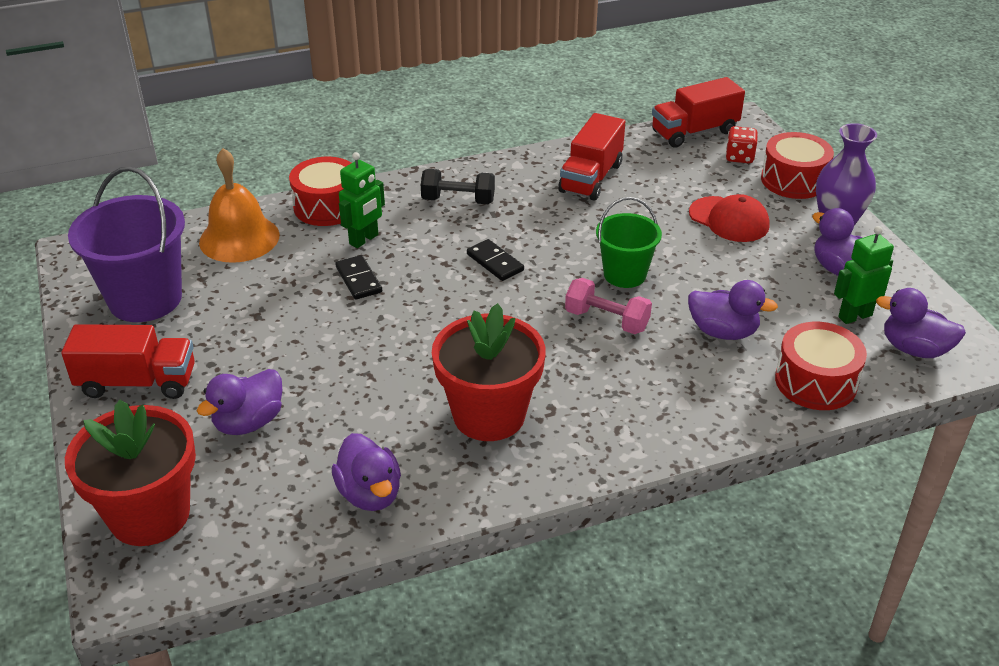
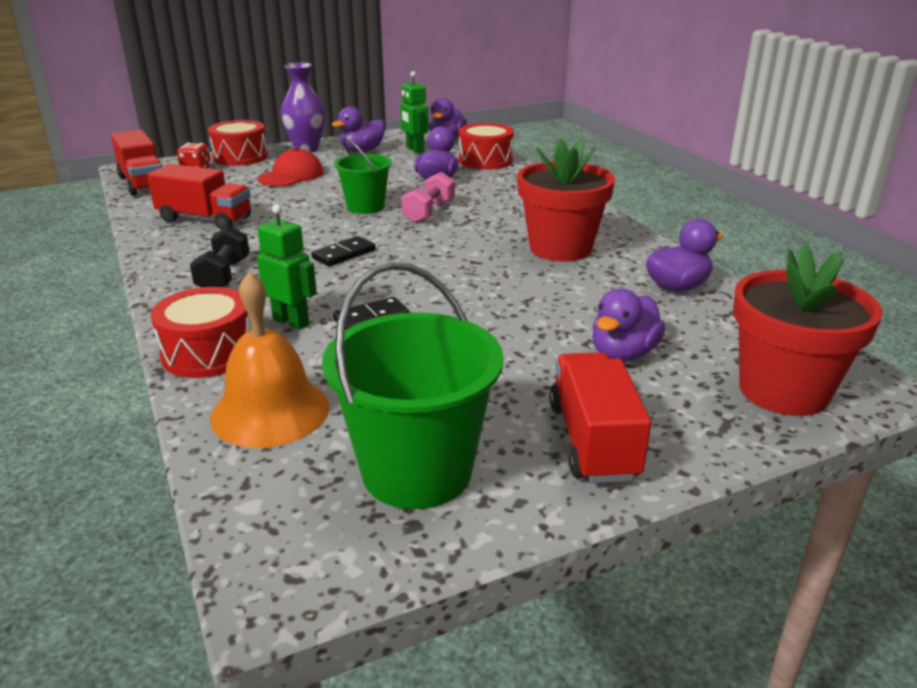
camera: 95 degrees left, 10 degrees down
(145, 299) = (417, 471): purple bucket -> green bucket
(249, 422) = (623, 354): purple duck -> purple duck turned 90 degrees clockwise

